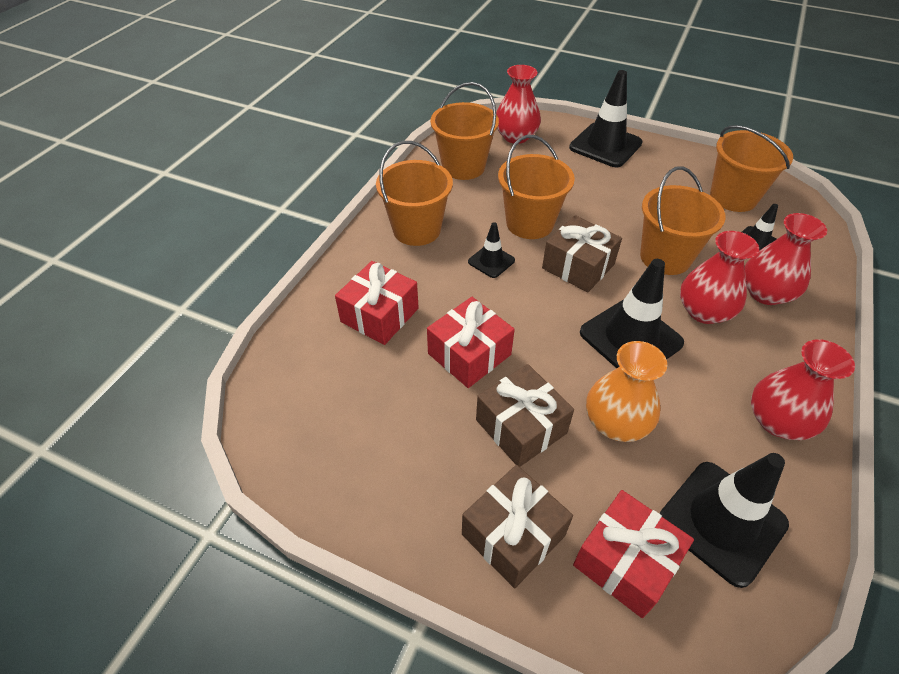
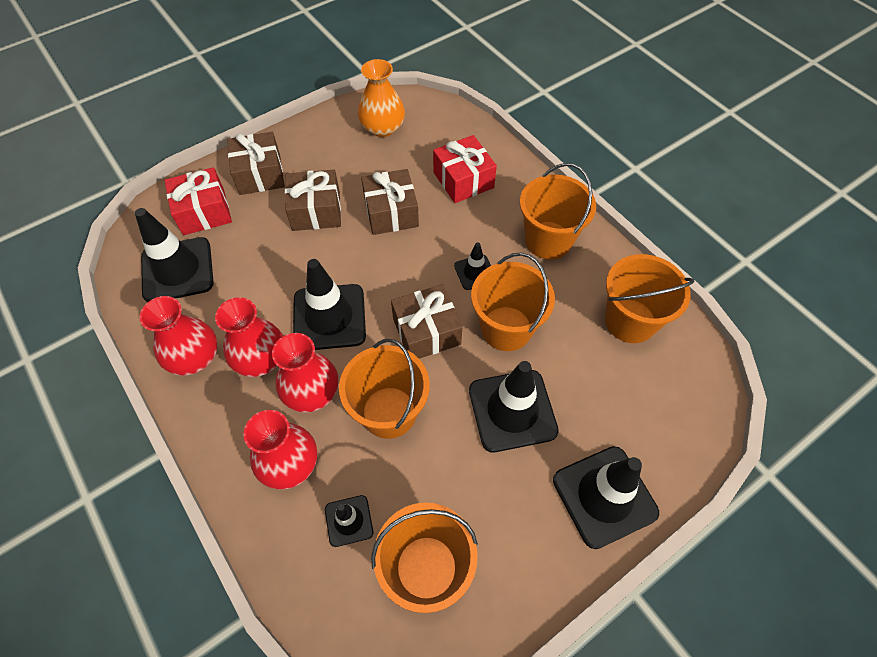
camera: 120 degrees right, 10 degrees up
(469, 354) = (391, 212): red gift -> brown gift
(516, 136) = (669, 405): red vase -> red vase (260, 358)
(593, 198) = (512, 410): none -> black traffic cone
(616, 422) = (276, 261): orange vase -> orange vase (382, 128)

